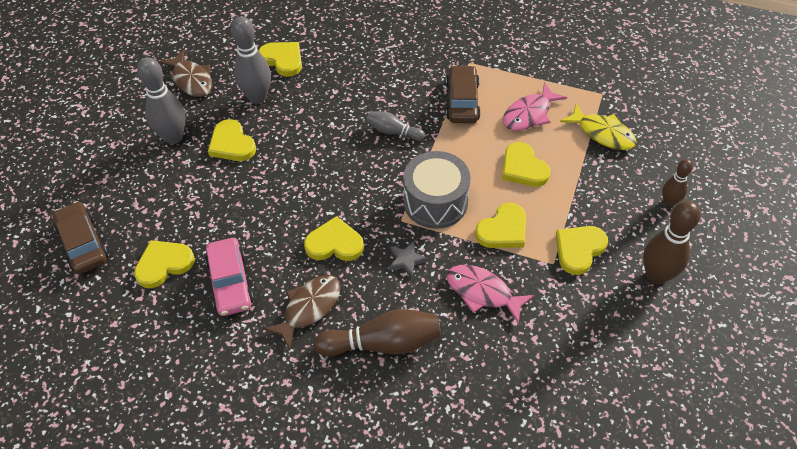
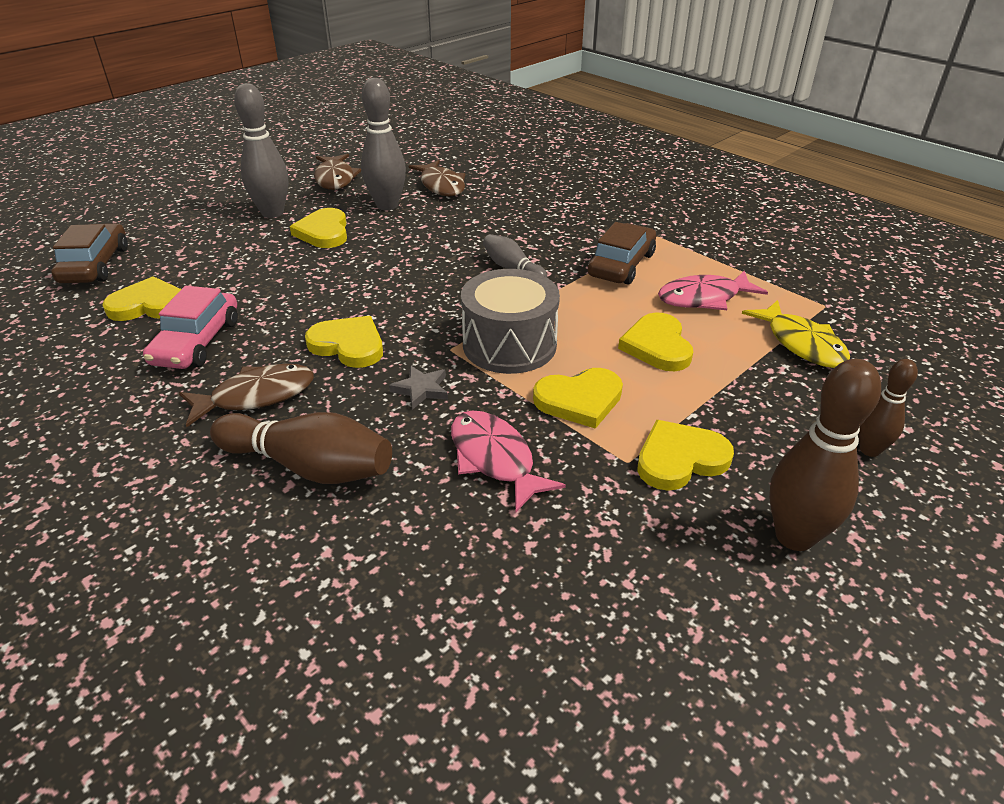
camera: 25 degrees right, 15 degrees down
(283, 60) = (441, 186): yellow heart -> brown fish

